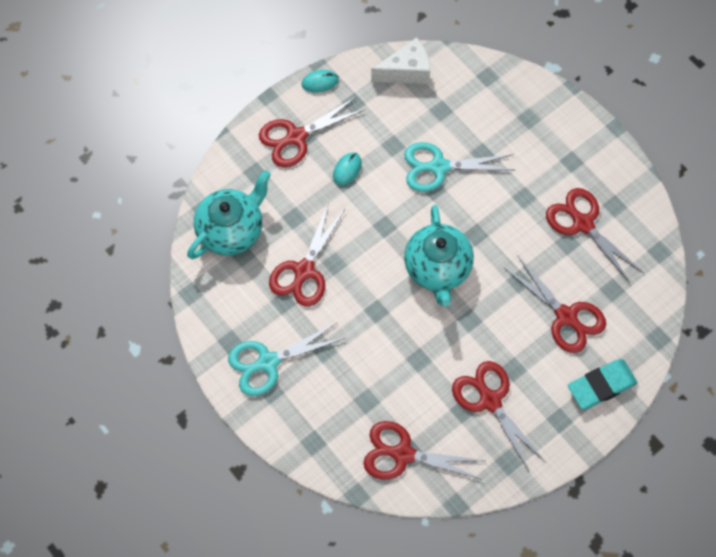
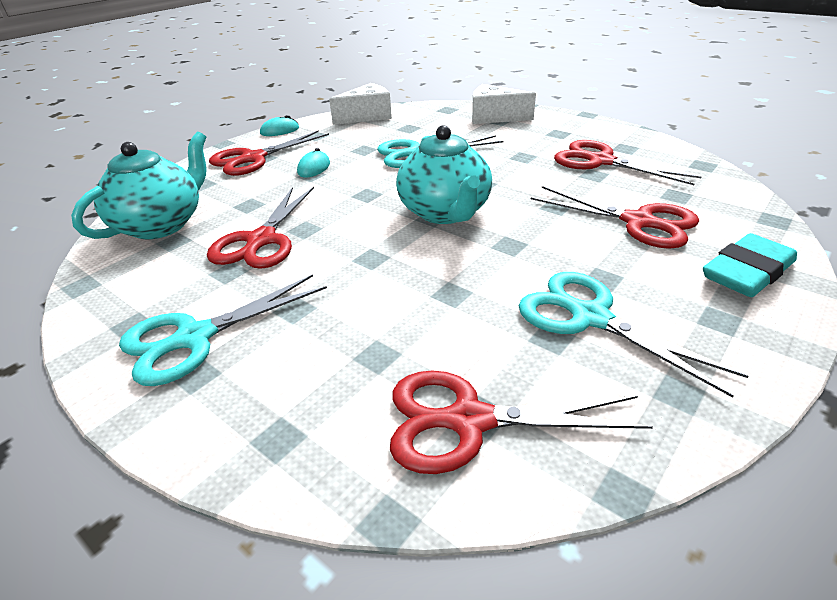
camera: 10 degrees left, 30 degrees down
(490, 400) = (589, 317): red scissors -> turquoise scissors
(526, 110) = (494, 117): none -> white cheese

